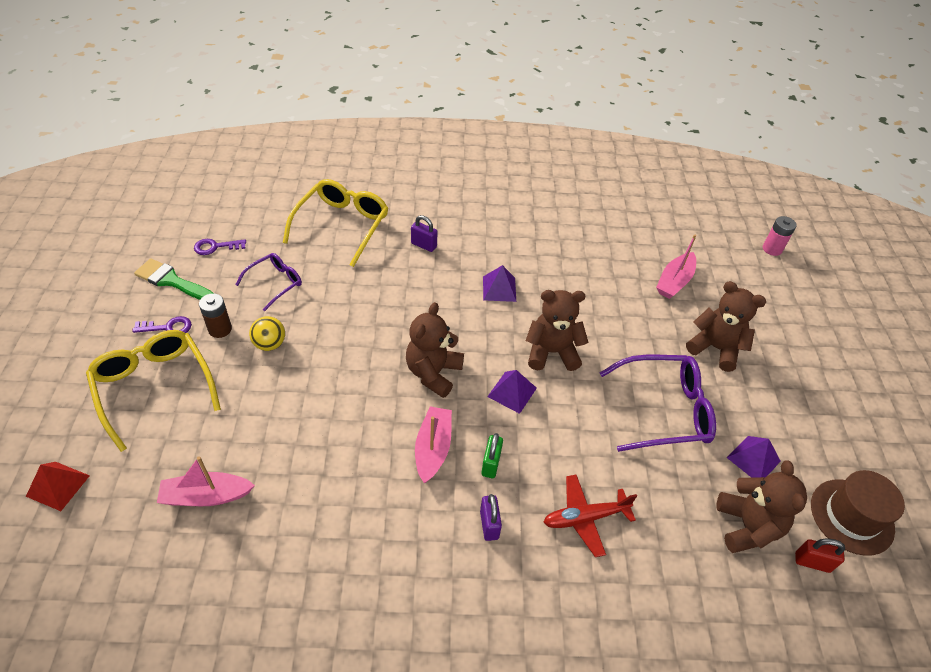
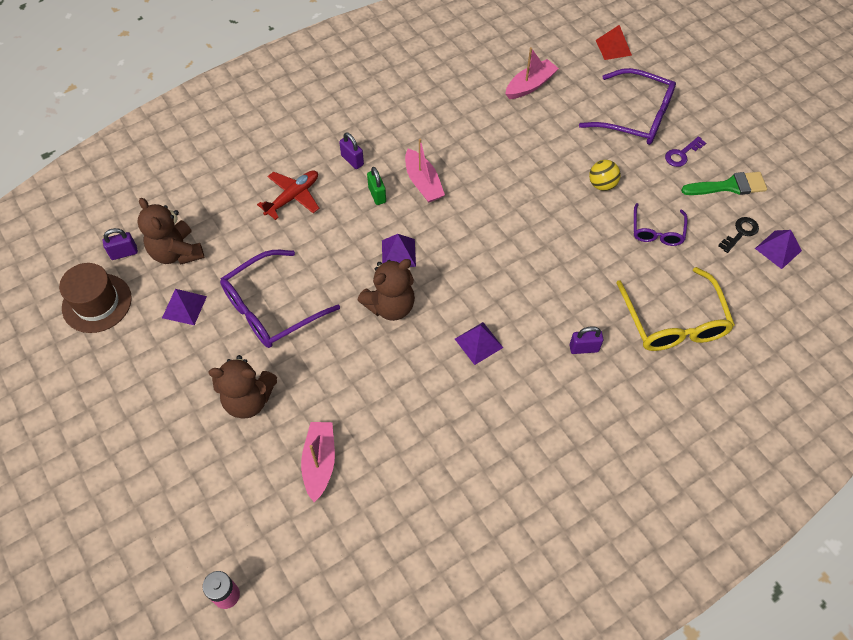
camera: 150 degrees right, 10 degrees up
(154, 387) = (635, 117): yellow glasses -> purple glasses
(207, 223) = (778, 249): none -> purple pyramid
(216, 247) = (740, 233): purple key -> black key
(220, 329) = (647, 174): brown battery -> none
(433, 373) = (467, 233): brown teddy bear -> none
(812, 562) = (124, 253): red padlock -> purple padlock

